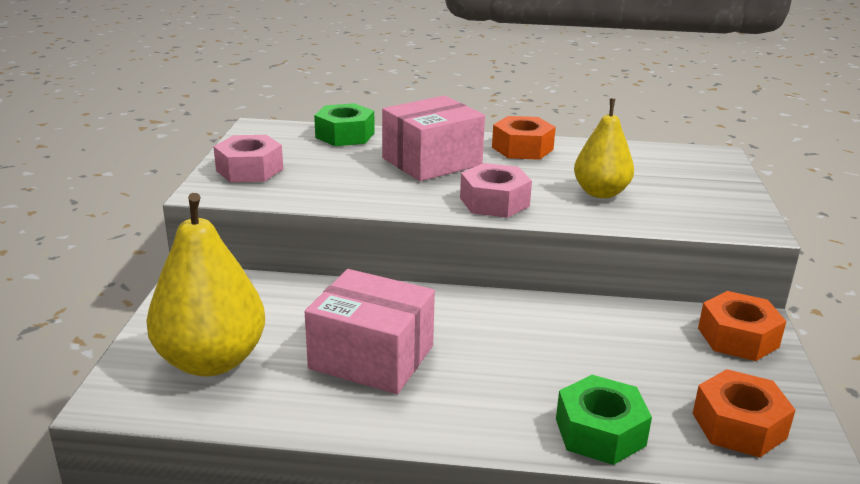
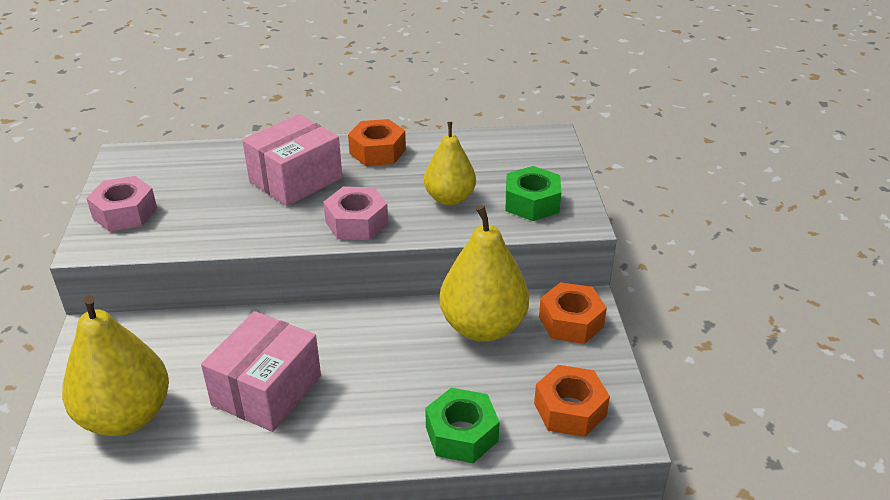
camera: 10 degrees left, 10 degrees up
(345, 135) = (209, 155): green nut -> green nut (532, 203)
(371, 357) = (266, 390): pink box -> pink box turned 75 degrees counterclockwise
(630, 329) = (483, 327): none -> yellow pear

